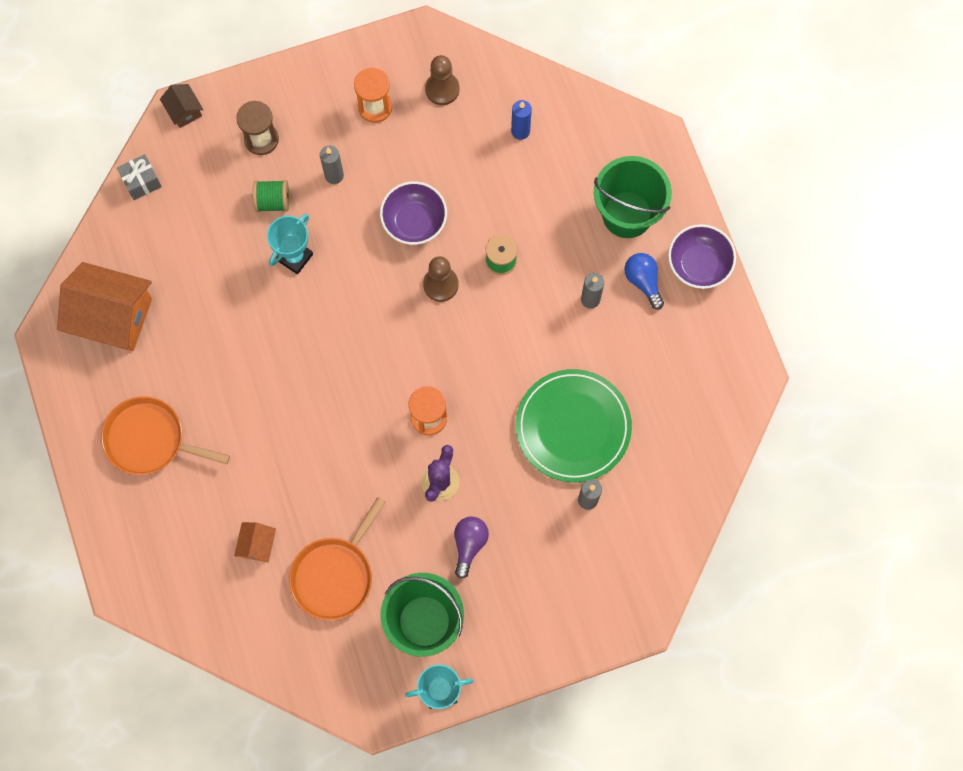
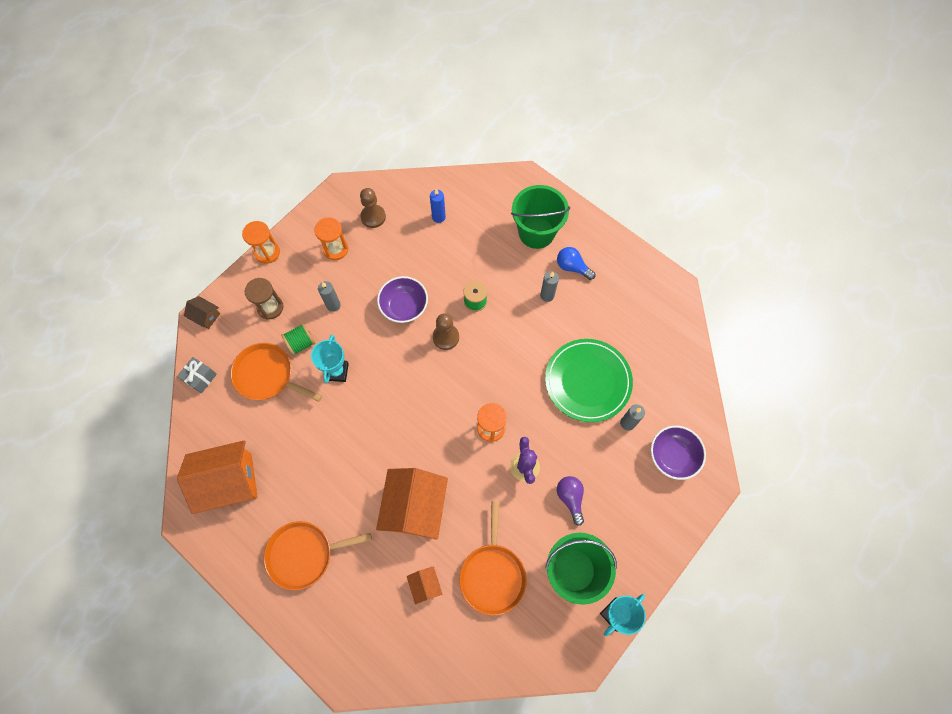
camera: 30 degrees left, 5 degrees down
(215, 219) = (267, 375): none -> orange pan
(293, 457) = (414, 507): none -> orange house
(294, 69) = (267, 252): none -> orange hourglass
(699, 264) = (599, 239): purple bowl -> purple bowl (672, 456)

